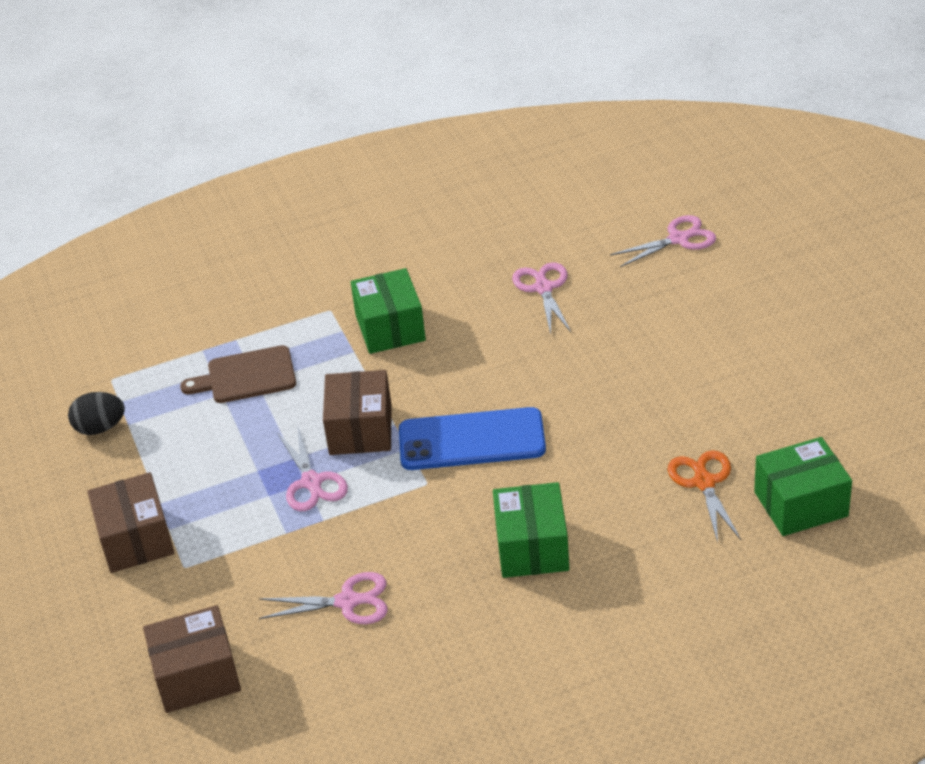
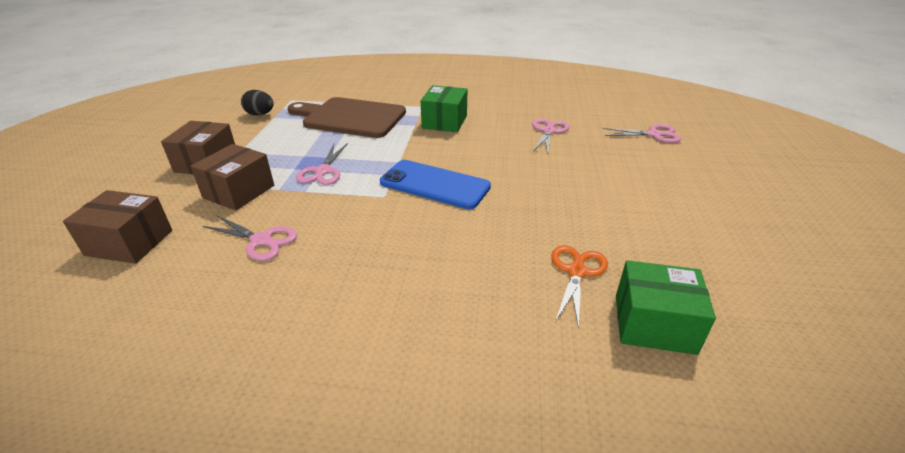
camera: 25 degrees right, 5 degrees down
(247, 376) = (350, 117): brown cutting board -> brown cutting board, size x1.71
(360, 429) = (378, 157): brown box -> brown box (239, 191)
(532, 547) = (410, 260): green box -> none

